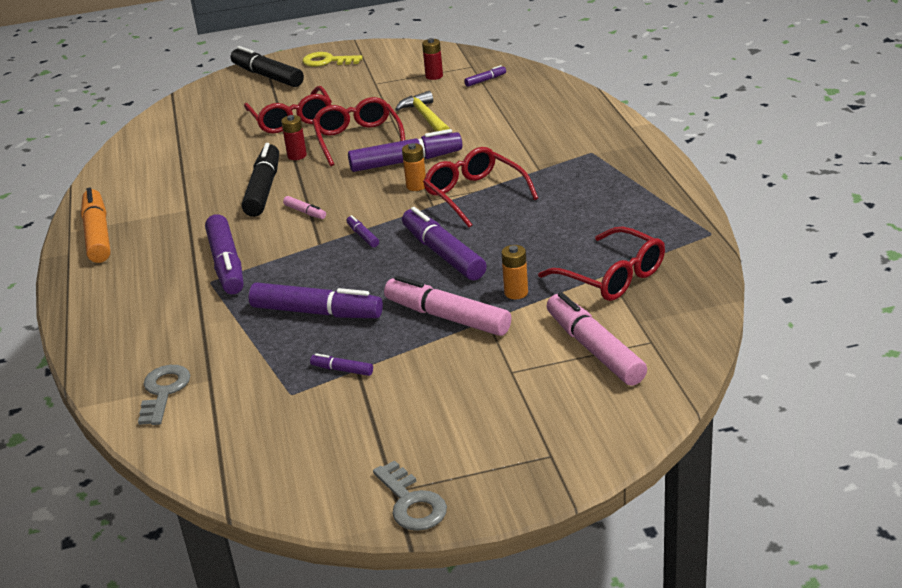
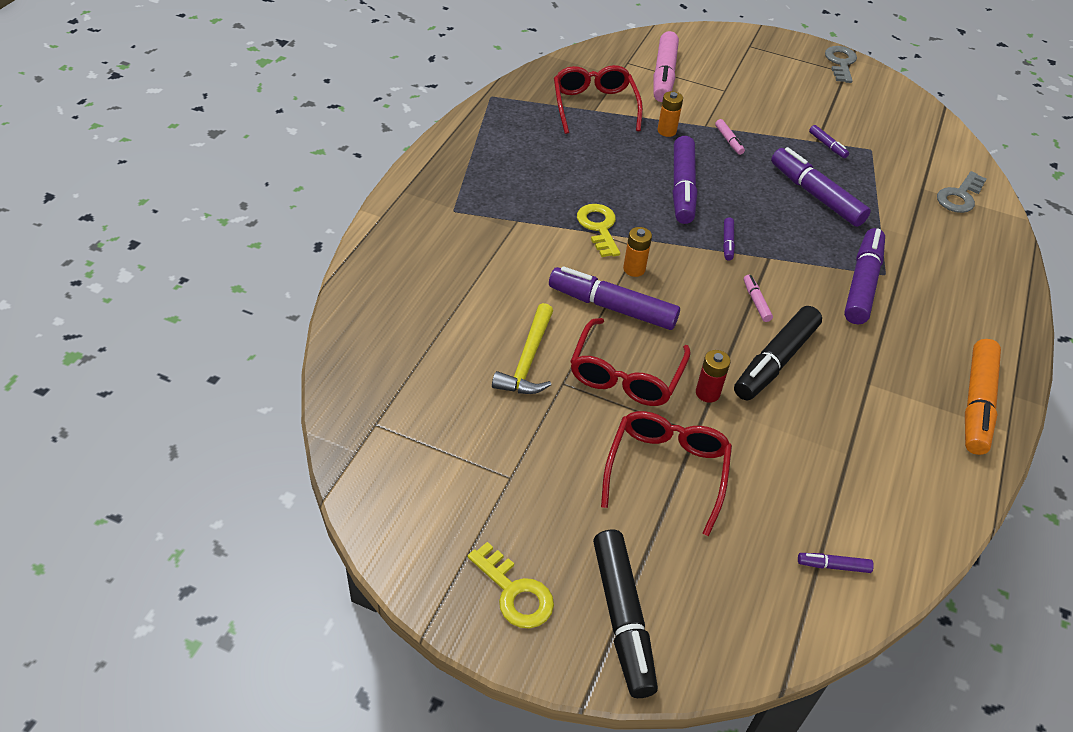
camera: 150 degrees left, 15 degrees up
(434, 76) = (435, 436): red battery -> none
(447, 317) = (729, 141): pink marker -> pink marker, size x0.45
(474, 195) = (599, 227): red glasses -> yellow key
(485, 80) = (398, 382): purple marker -> purple marker (833, 566)

